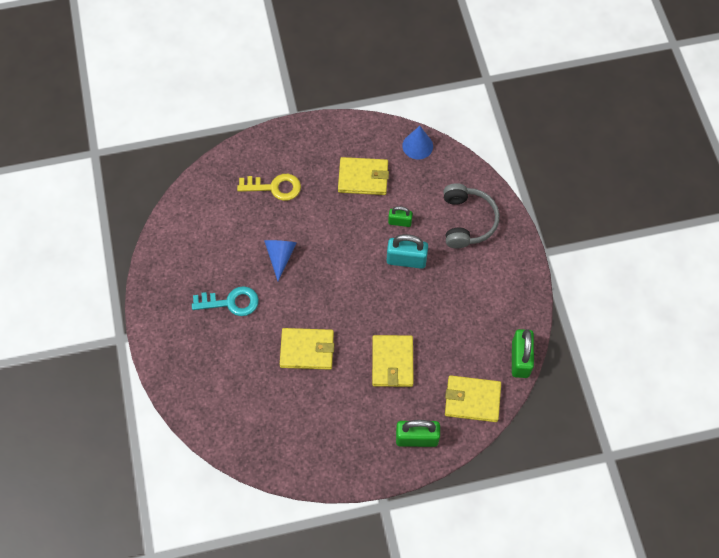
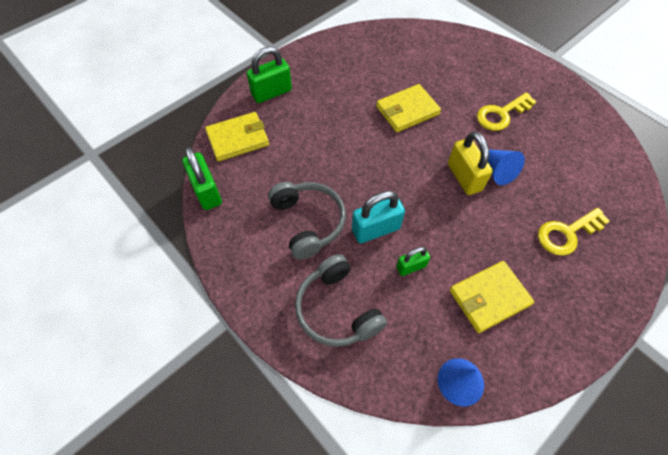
camera: 150 degrees right, 5 degrees down
(231, 302) = (501, 114): turquoise key -> yellow key
(310, 264) = (464, 177): none -> yellow padlock
(392, 362) = (327, 134): yellow wallet -> none
(453, 291) = (308, 222): none -> grey headphones

